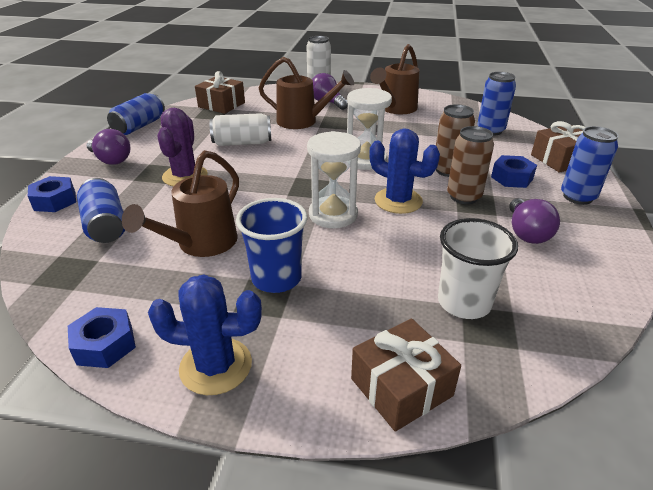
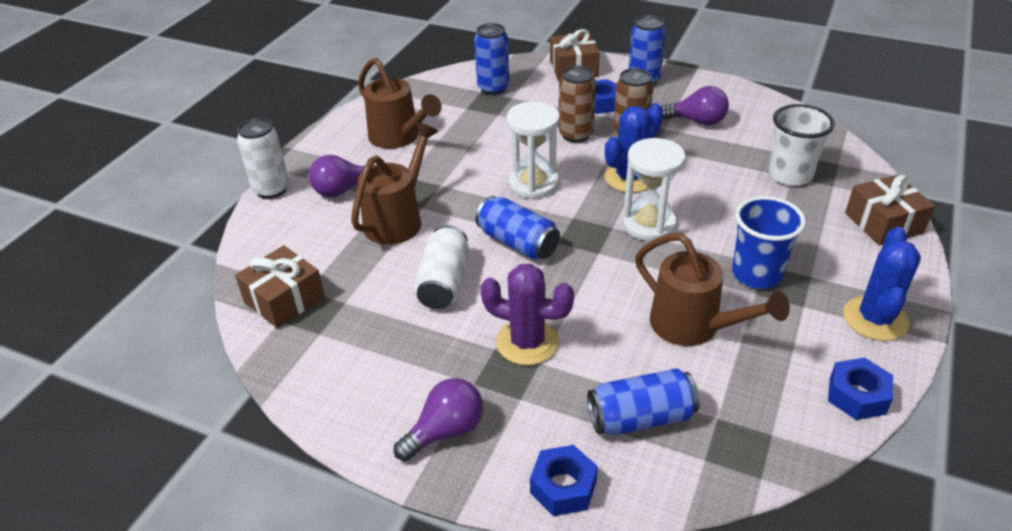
camera: 75 degrees left, 5 degrees up
(139, 126) = (322, 404): blue can -> blue can (518, 243)

